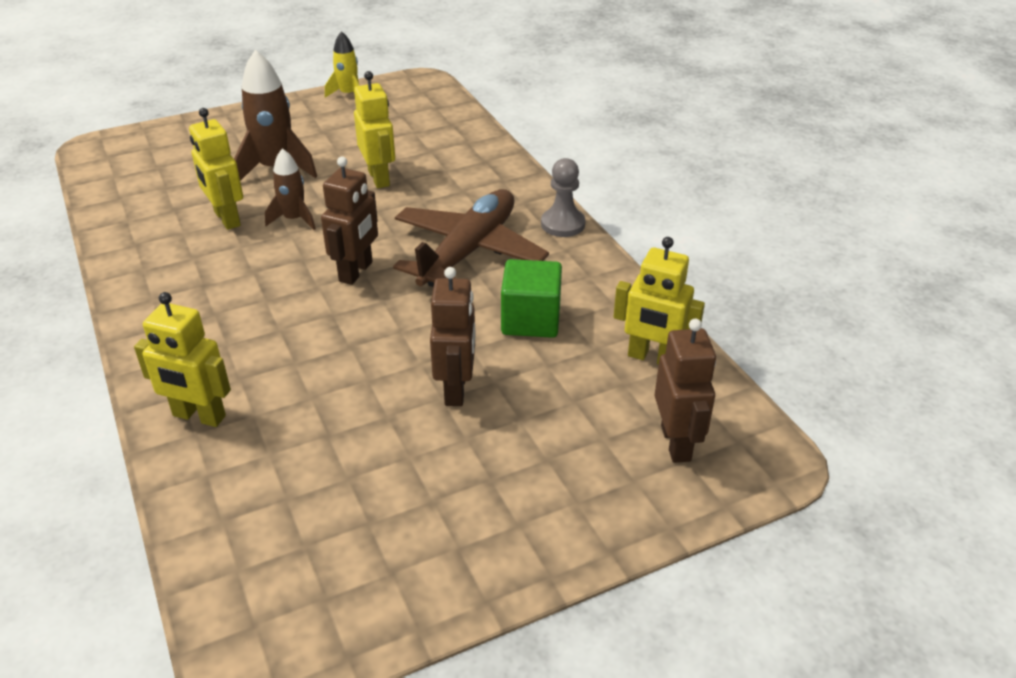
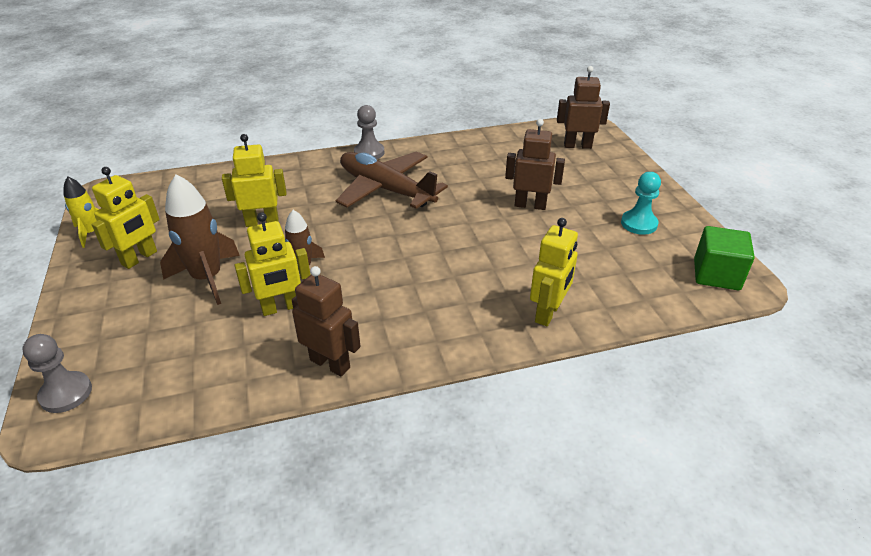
camera: 80 degrees left, 0 degrees up
(128, 143) = (66, 393): none -> grey pawn
(356, 272) = (393, 238): brown robot -> brown robot (330, 363)
(422, 522) = (639, 224): none -> turquoise pawn
(531, 320) = (468, 174): green cube -> green cube (716, 274)
(652, 358) = (511, 142): yellow robot -> yellow robot (140, 258)

